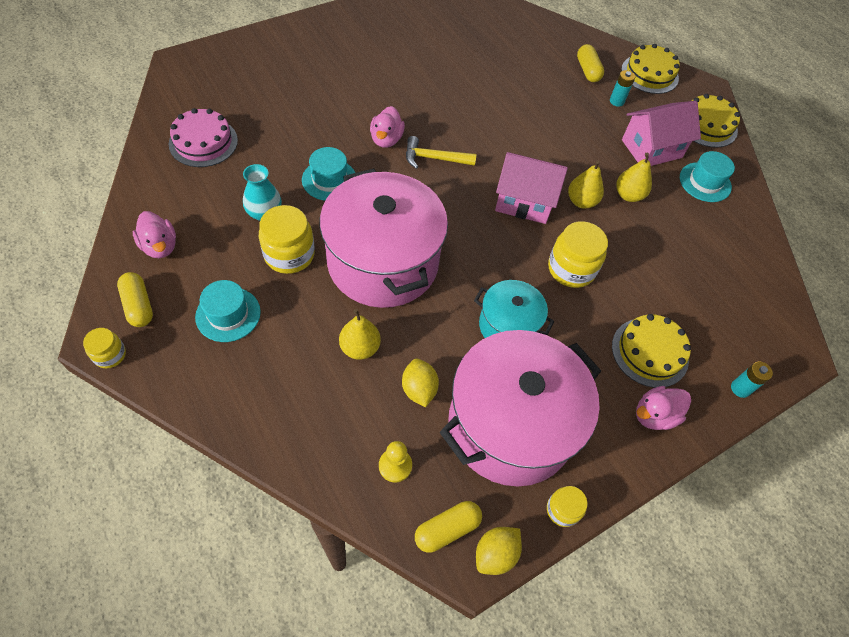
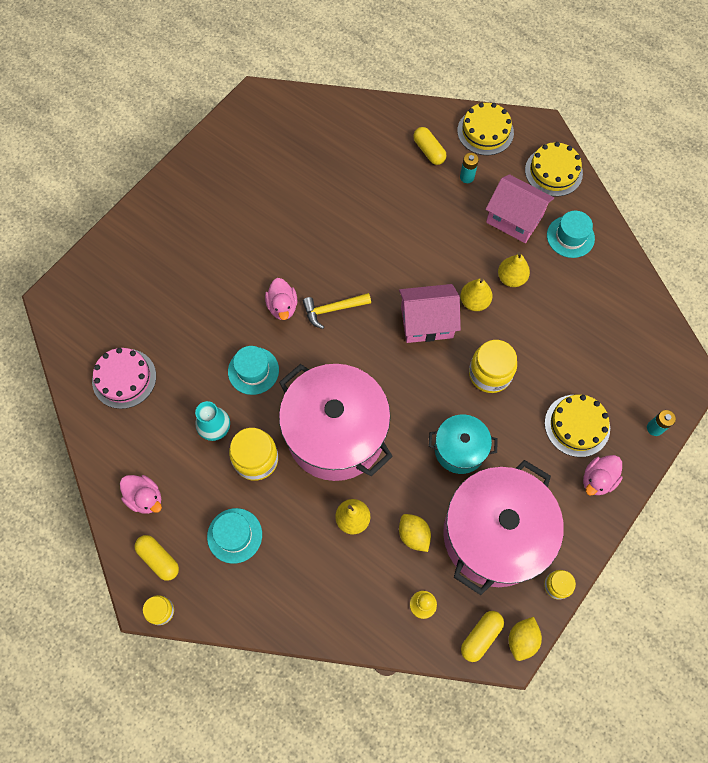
camera: 15 degrees left, 10 degrees up
(651, 149) = (514, 219): pink house -> pink house turned 75 degrees clockwise

